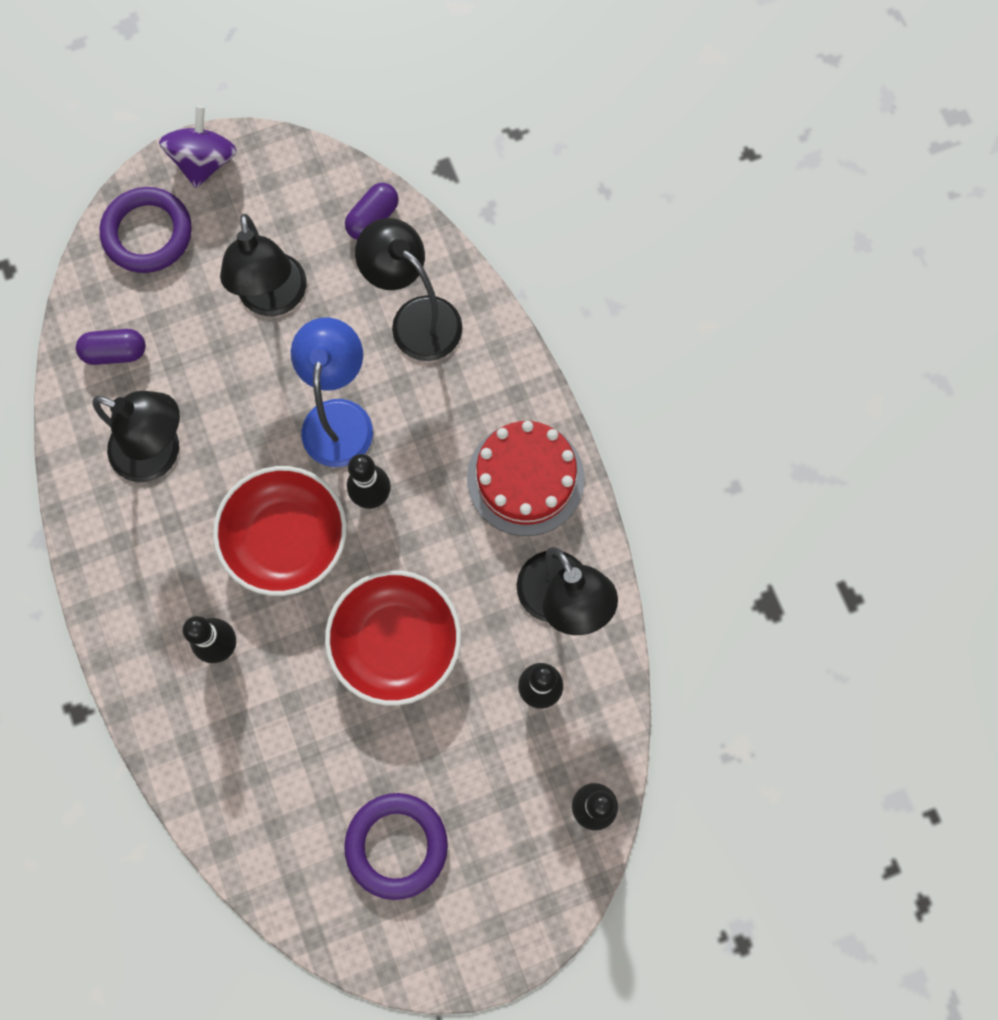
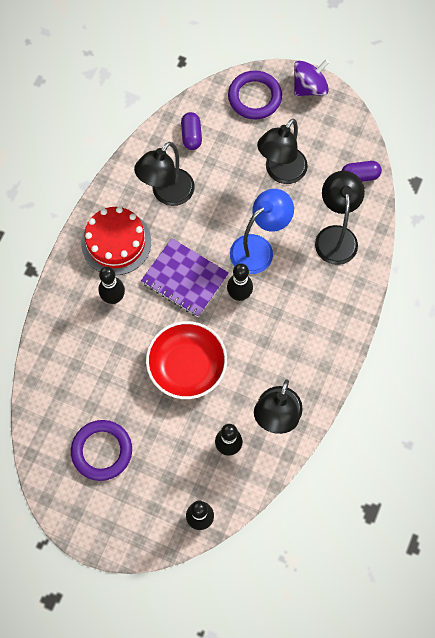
camera: 45 degrees right, 5 degrees down
(115, 352) = (191, 136): purple capsule -> purple capsule turned 45 degrees clockwise
(159, 454) = (167, 194): black lamp -> black lamp turned 60 degrees clockwise
(286, 538) = (185, 278): red bowl -> purple notebook
(525, 478) = (314, 350): red cake -> red cake (116, 242)

